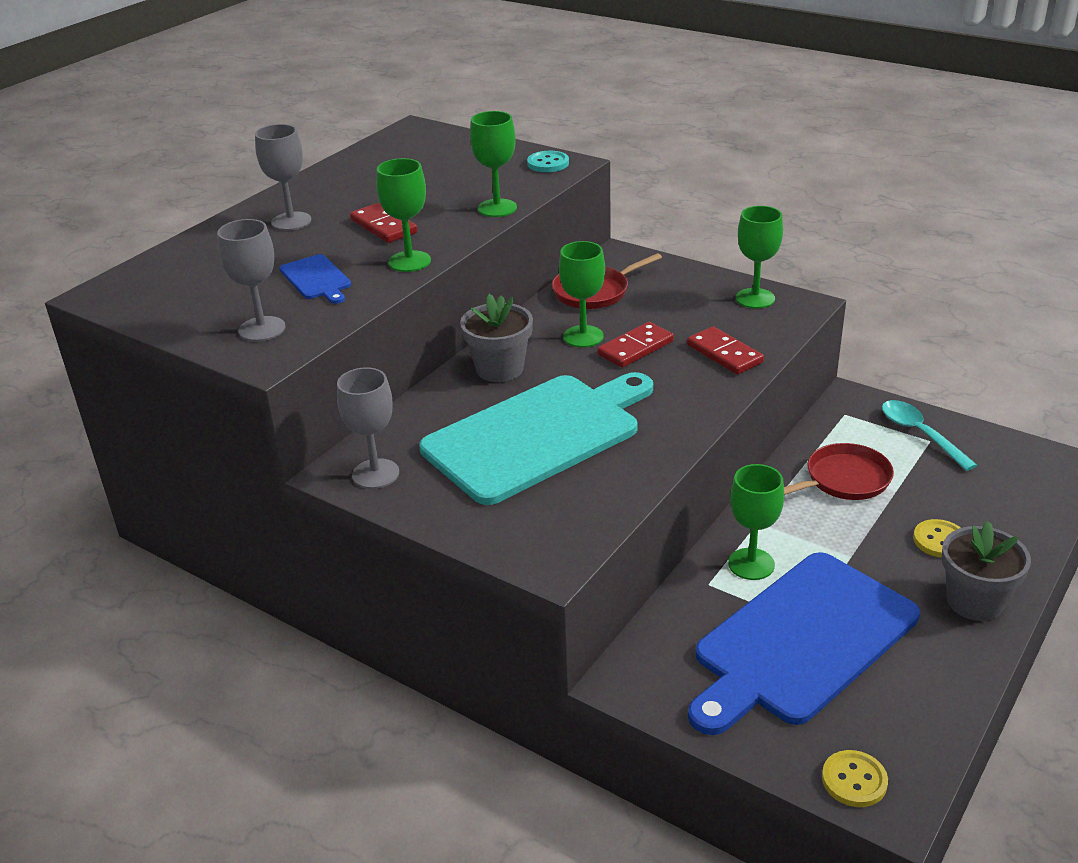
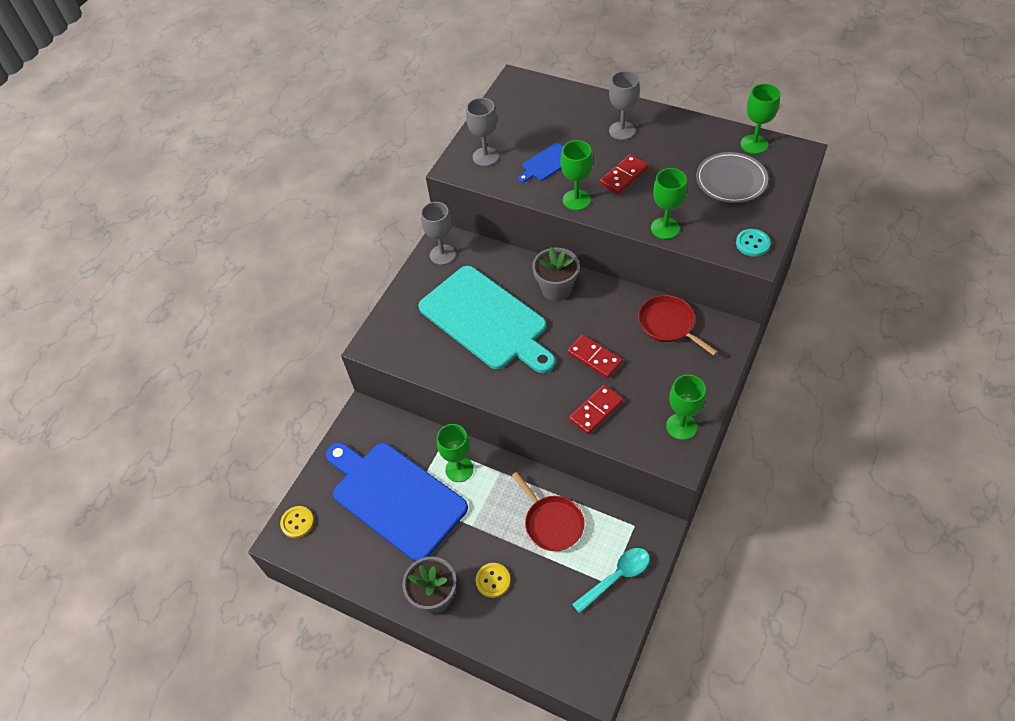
camera: 85 degrees right, 20 degrees up
(435, 165) = (731, 180): none -> grey plate
(583, 336) = (604, 326): green goblet -> green goblet (754, 144)

